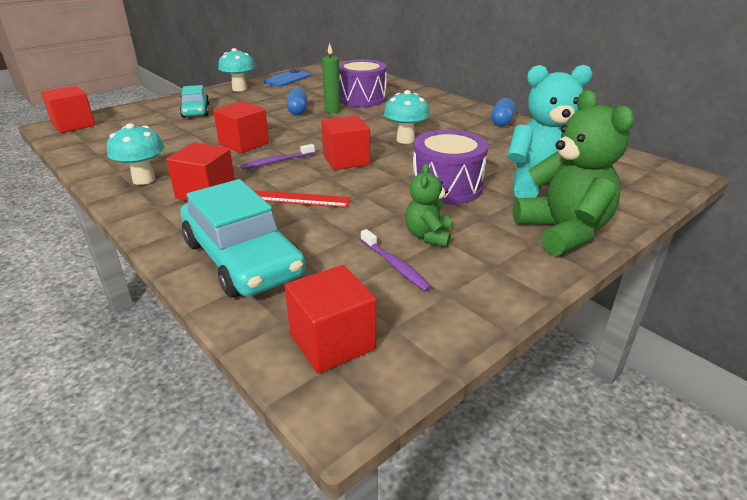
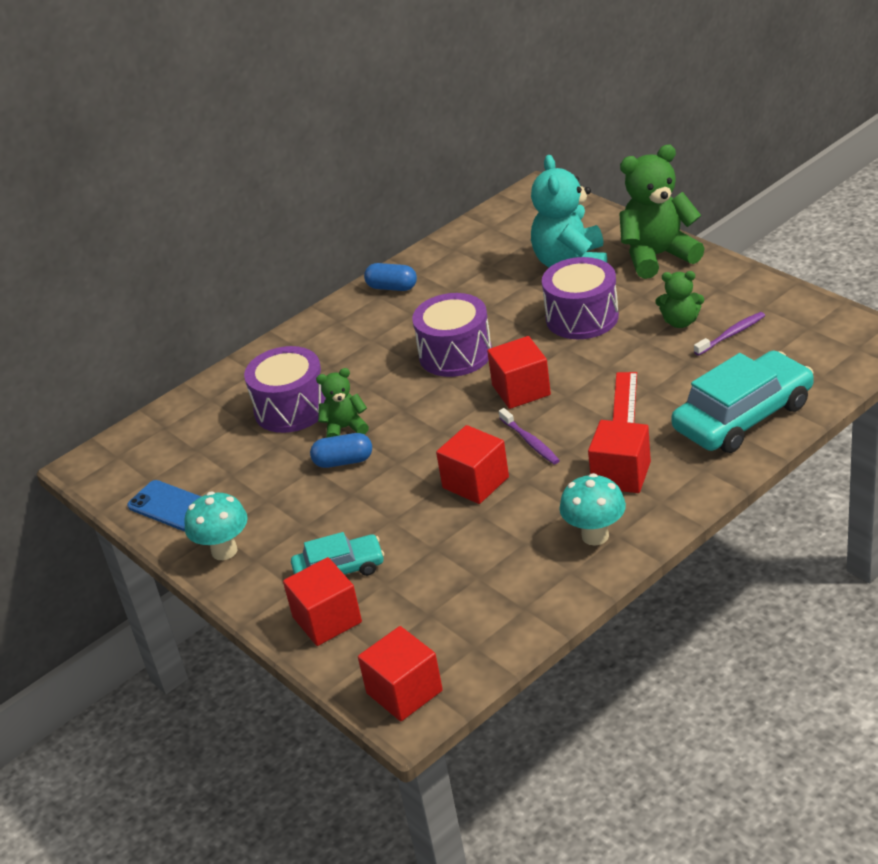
camera: 85 degrees left, 5 degrees up
(332, 111) = (345, 428): green candle -> green teddy bear
(332, 342) = (833, 351): red cube -> red cube (327, 620)
(405, 140) = (455, 354): turquoise mushroom -> purple drum

